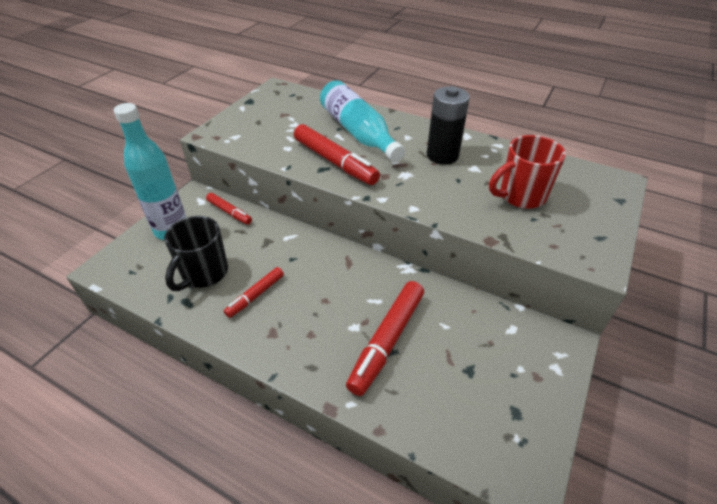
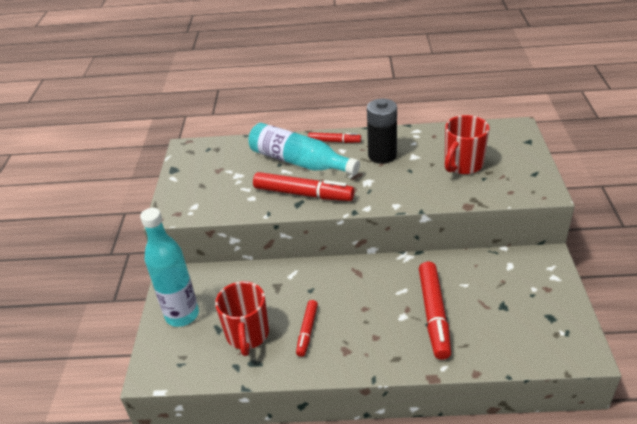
camera: 25 degrees left, 5 degrees down
(204, 273) = (247, 335): black mug -> red mug
(229, 212) = (220, 277): red marker -> red marker (334, 141)

